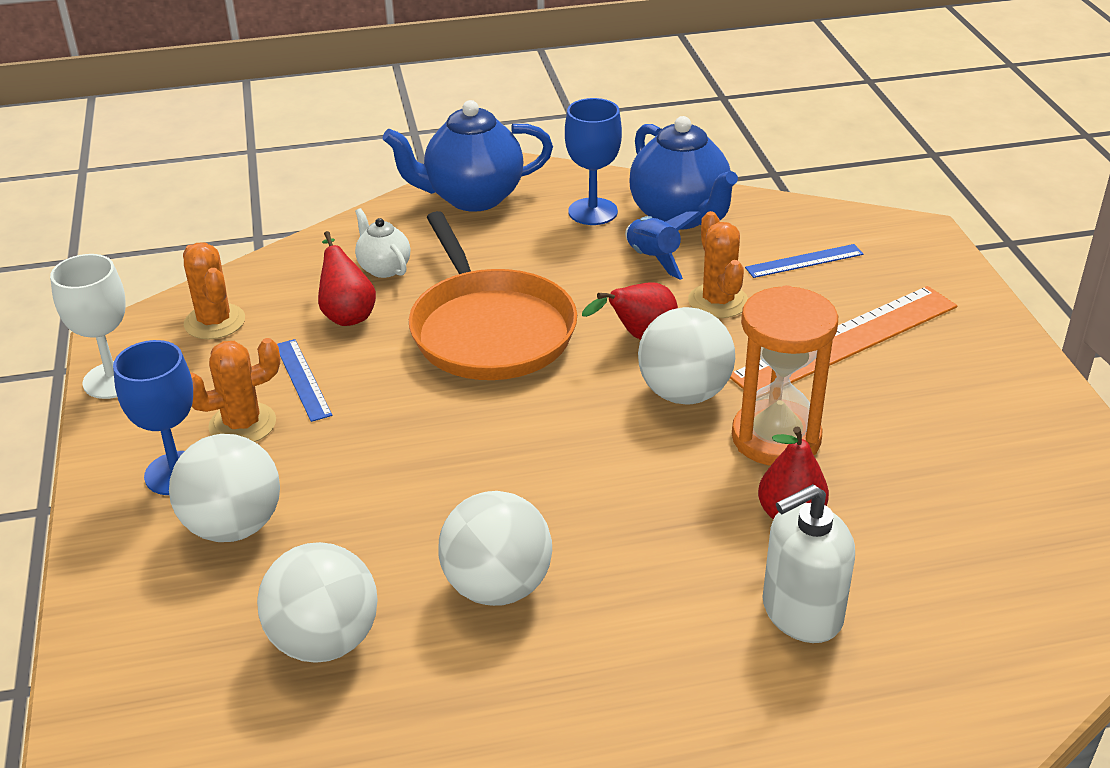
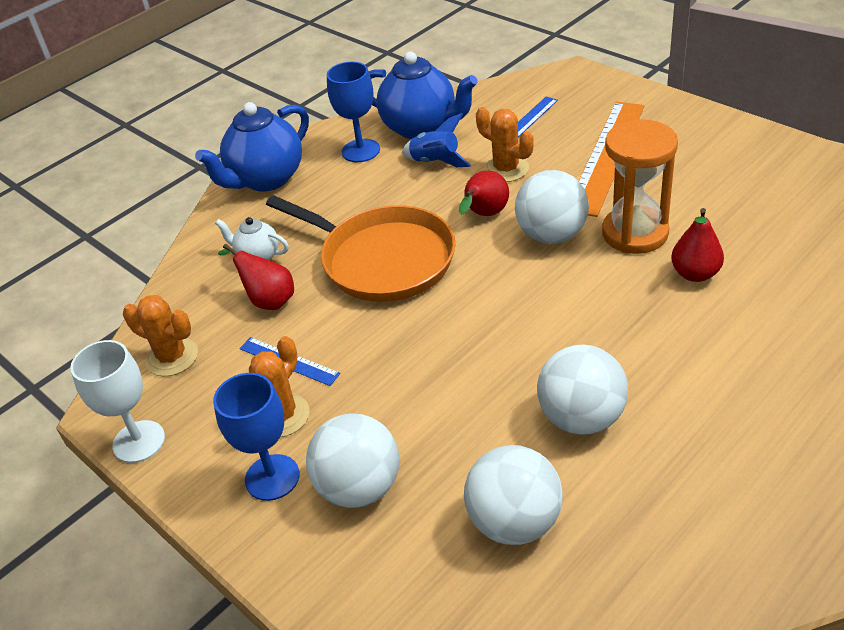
camera: 30 degrees left, 5 degrees up
(801, 612) = (766, 326): white soap dispenser -> none

